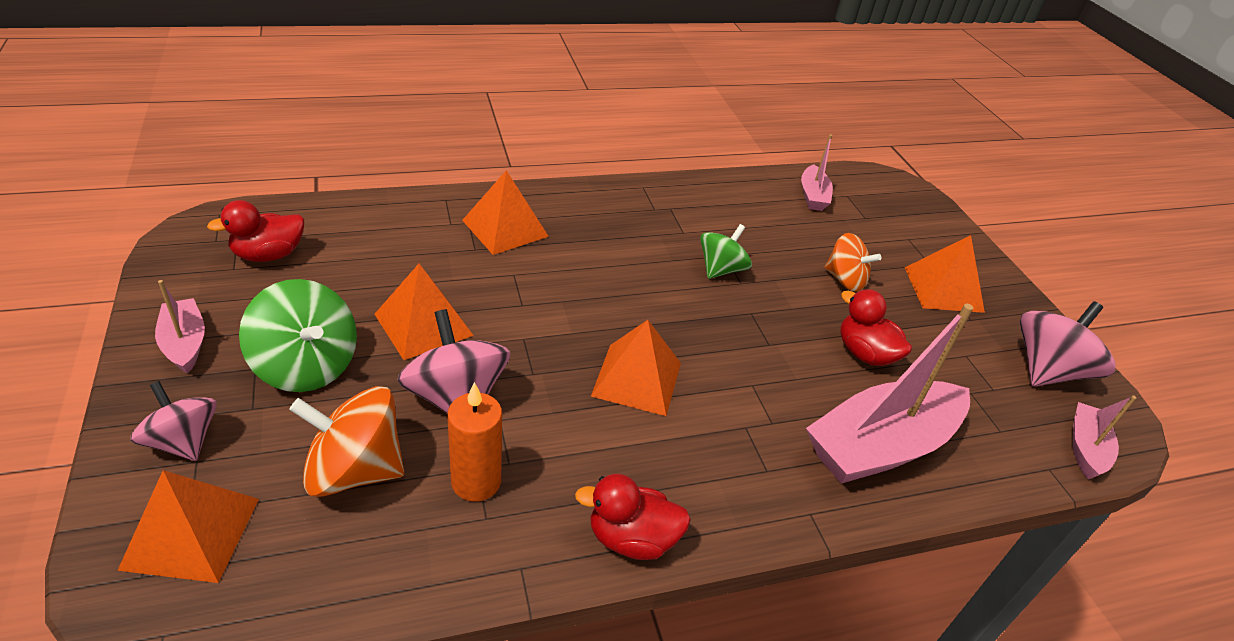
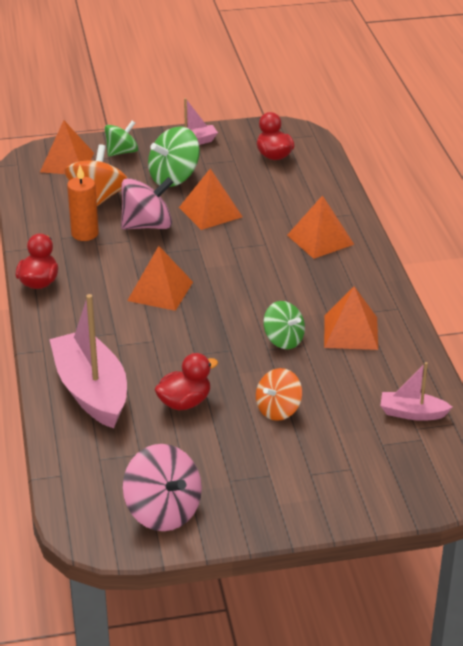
camera: 100 degrees right, 5 degrees down
(183, 441) = (122, 152): pink spinning top -> green spinning top
(943, 289) = (271, 473): orange pyramid -> orange pyramid (351, 332)
(1085, 448) = (77, 504): pink boat -> none

